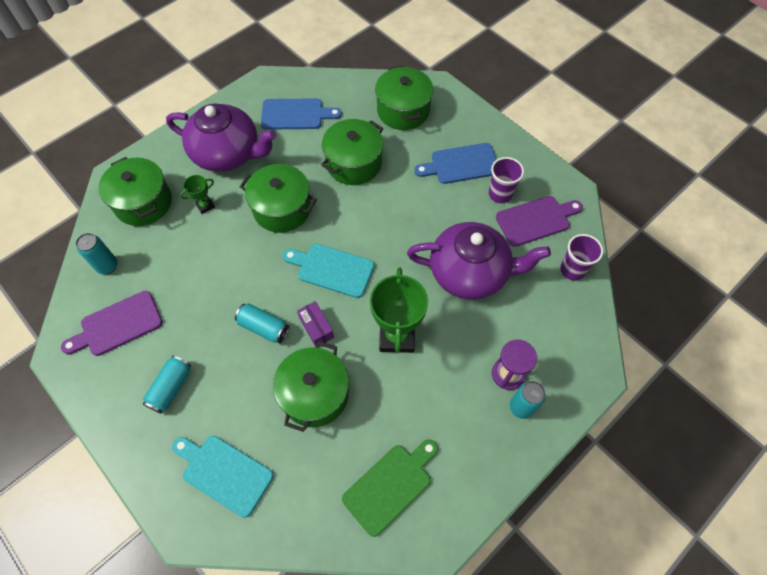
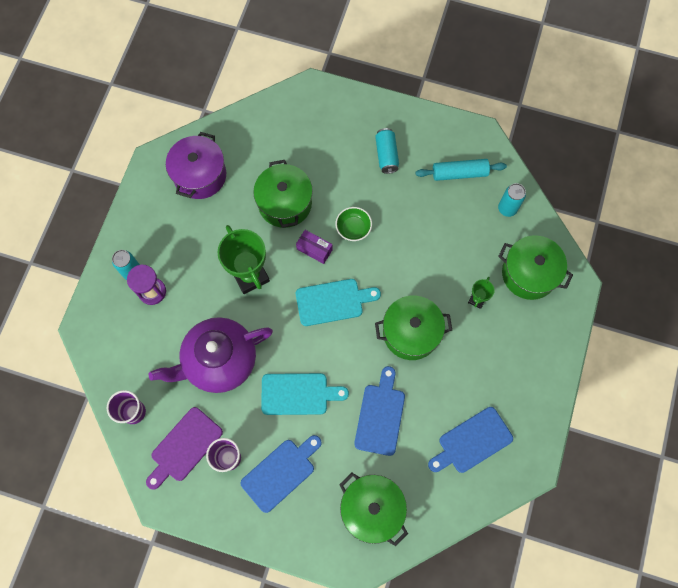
camera: 150 degrees right, 10 degrees up
(118, 325) = (459, 173): purple cutting board -> turquoise rolling pin
(224, 473) = (311, 127): turquoise cutting board -> turquoise cutting board (298, 394)
(228, 154) = (499, 360): purple teapot -> none
(264, 327) = (353, 228): turquoise can -> green bowl
(354, 163) = (380, 415): green pot -> blue cutting board
(390, 485) = (200, 175): green cutting board -> purple pot

